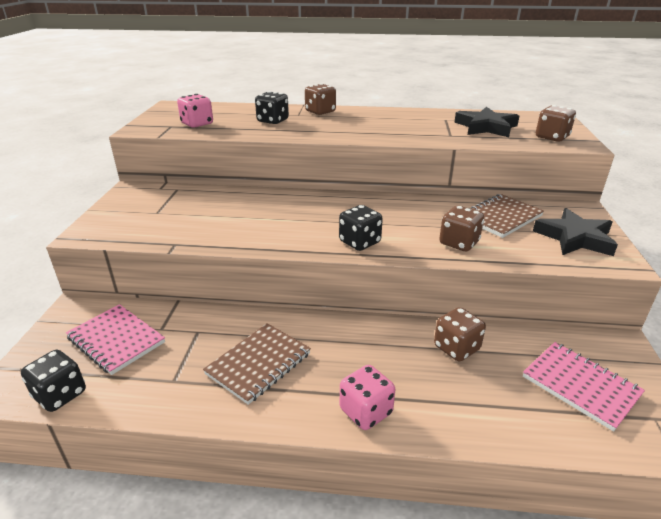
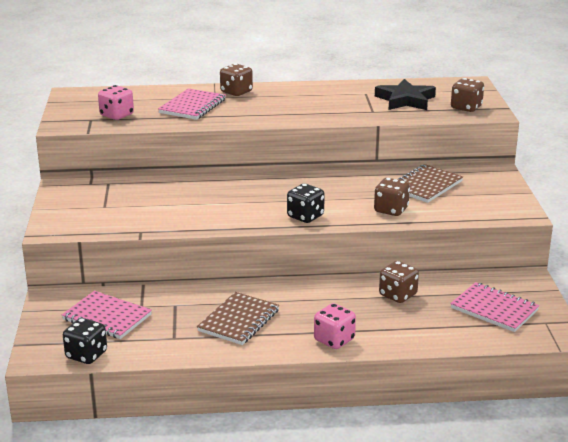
camera: 10 degrees left, 5 degrees down
(273, 121) = (192, 106): black dice -> pink notebook
(575, 238) = (489, 198): black star -> none

